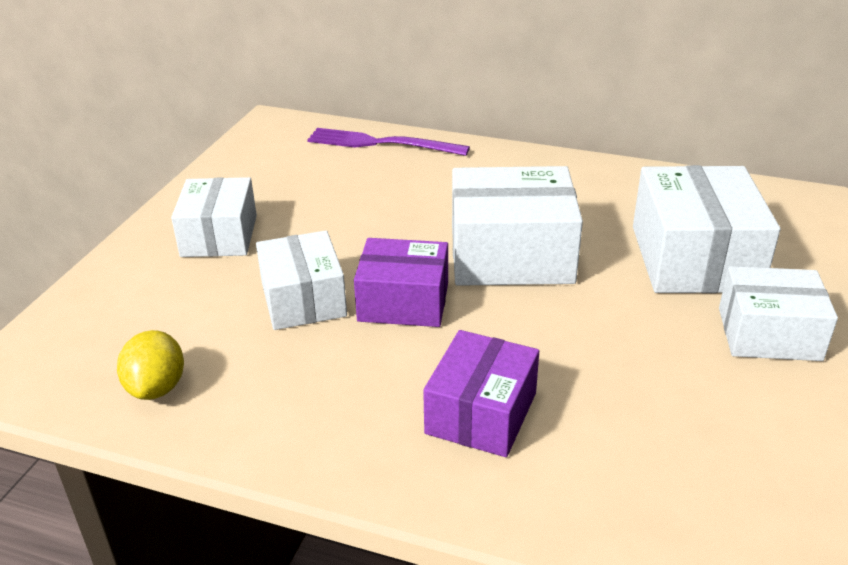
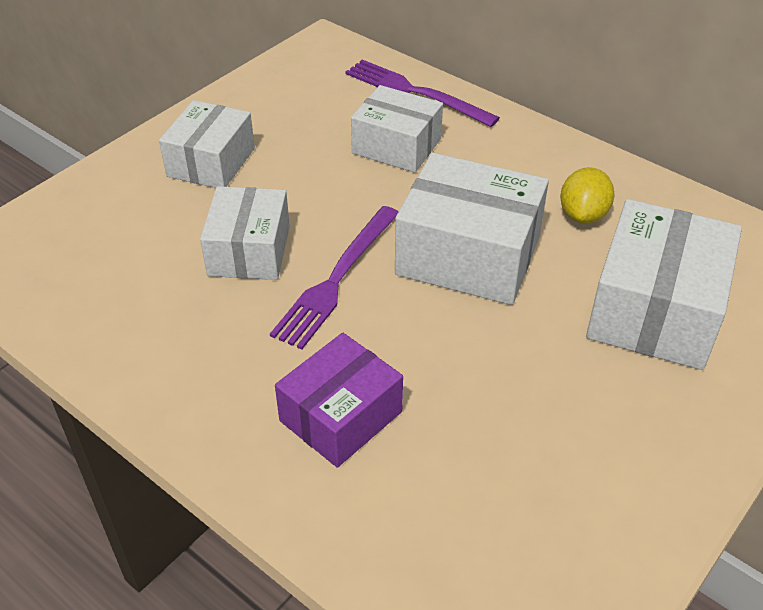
camera: 20 degrees right, 10 degrees up
(157, 387) = (84, 305): yellow lemon -> yellow lemon (583, 215)
(403, 302) = (336, 279): purple box -> purple fork
(769, 334) = (676, 419): white box -> white box (396, 146)

